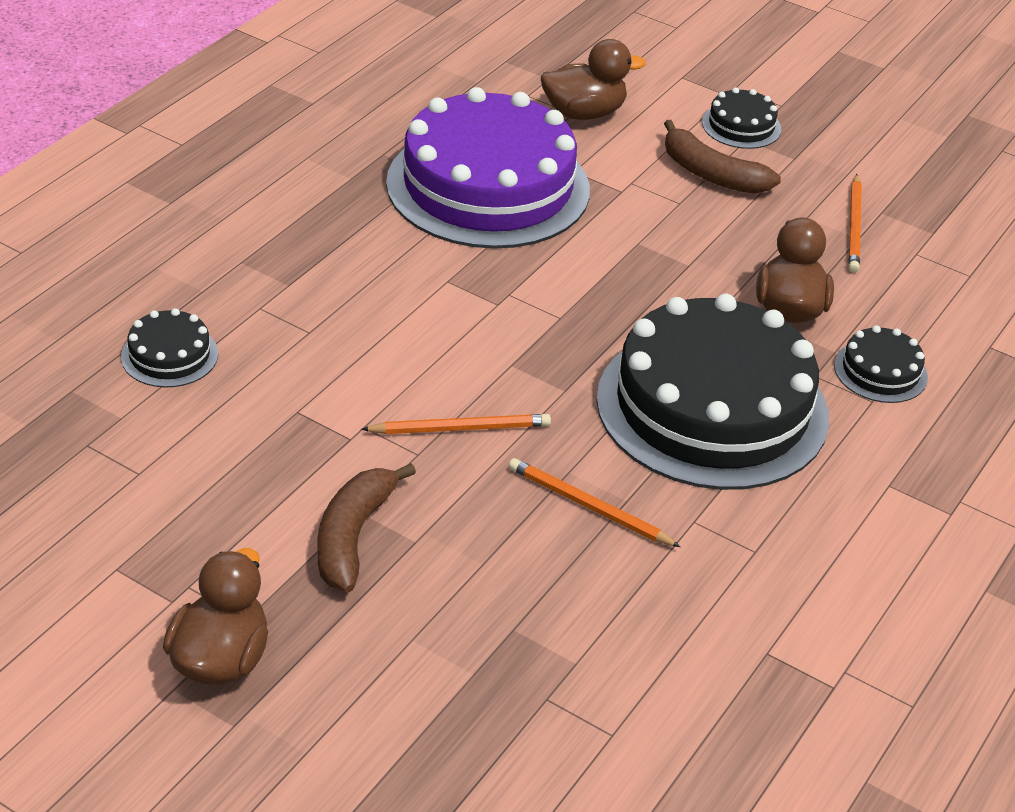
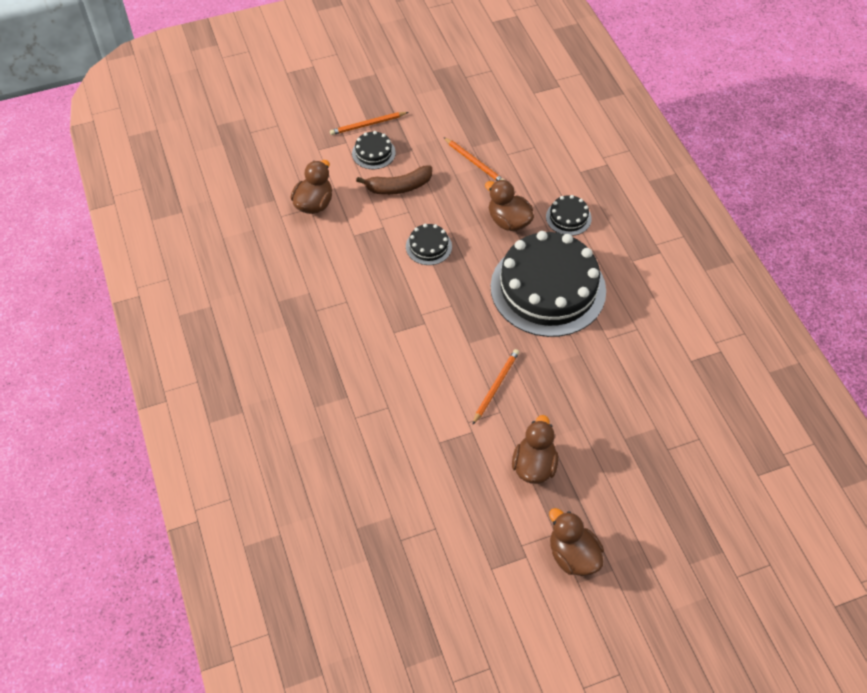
camera: 50 degrees left, 15 degrees up
(169, 355) = (362, 473): black cake -> black cake (428, 246)
(353, 536) = (534, 465): brown banana -> brown duck
(488, 186) = (338, 275): purple cake -> none
(588, 506) = (575, 369): orange pencil -> orange pencil (367, 125)

